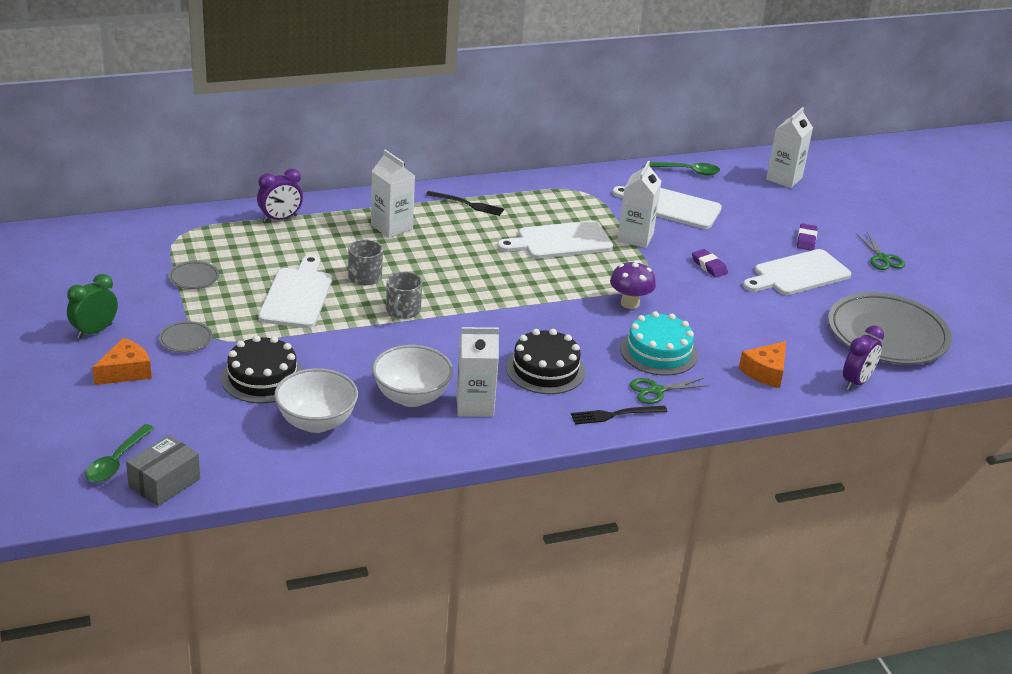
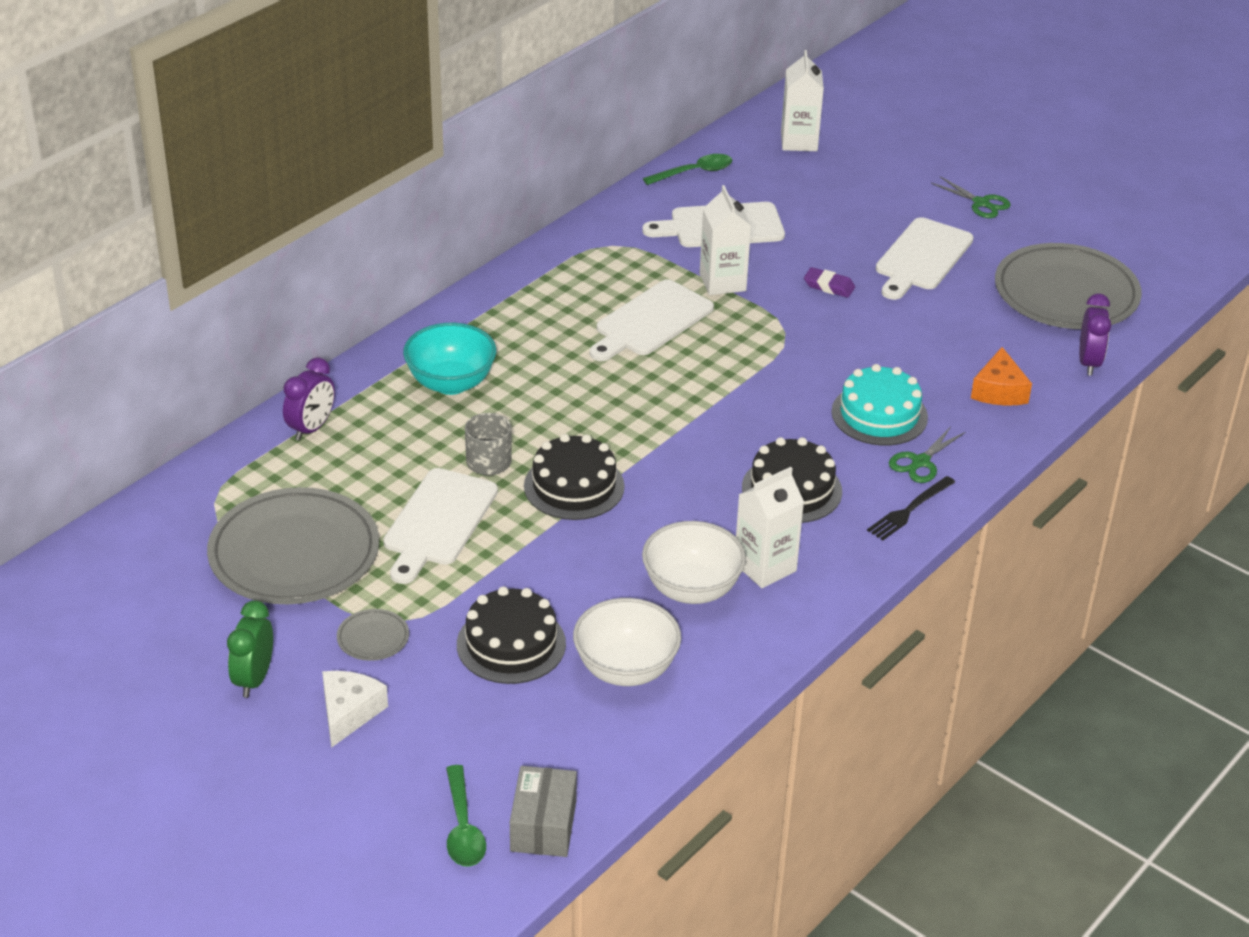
camera: 30 degrees left, 5 degrees up
(125, 371) = (349, 713): orange cheese -> white cheese
(194, 277) = (294, 553): grey plate -> grey plate, size x2.46
(297, 296) = (438, 521): white cutting board -> white cutting board turned 135 degrees counterclockwise
(391, 227) = (451, 383): white carton -> turquoise bowl
(403, 310) = (574, 486): grey mug -> black cake
(467, 204) = (504, 316): black fork -> none
(630, 303) = (796, 368): purple mushroom -> none
(806, 240) = (891, 211): purple eraser -> none

